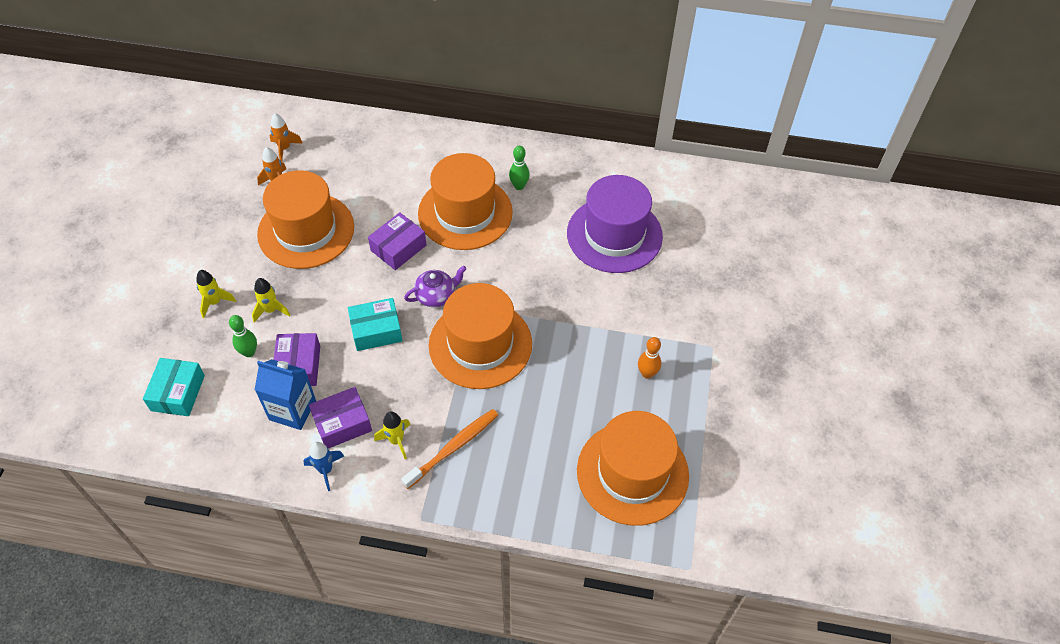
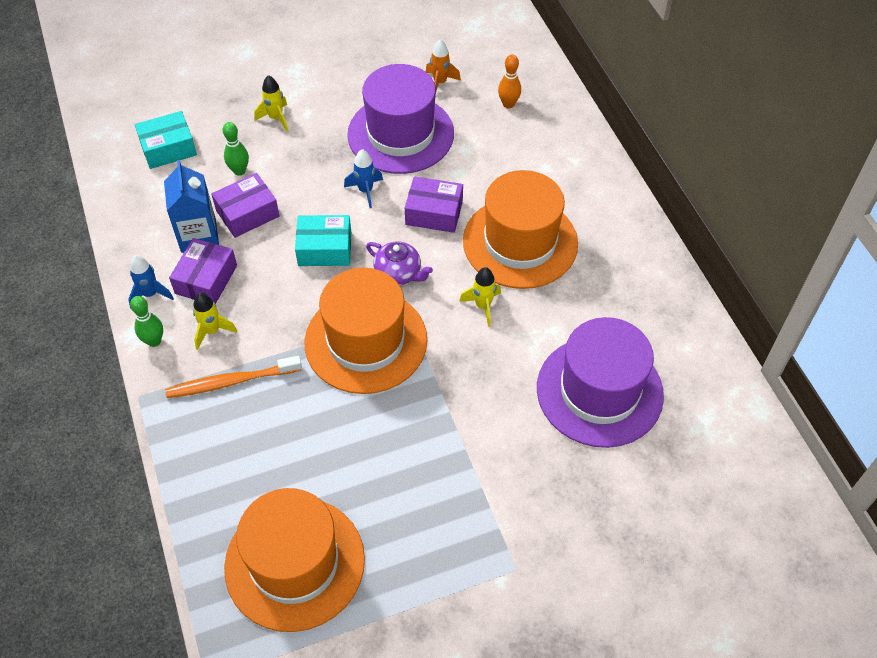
camera: 60 degrees right, 0 degrees up
(271, 310) = (294, 160): yellow rocket -> yellow rocket (483, 306)
(285, 148) = (483, 66): orange rocket -> none
(306, 230) = (400, 134): orange hat -> purple hat
(342, 279) = (365, 191): none -> blue rocket
(342, 423) = (206, 279): purple box -> purple box turned 75 degrees clockwise
(376, 330) = (325, 249): turquoise box -> turquoise box turned 45 degrees counterclockwise
(453, 447) = (231, 382): orange toothbrush -> orange toothbrush turned 150 degrees clockwise
(519, 186) = (594, 269): green bowling pin -> green bowling pin (154, 341)
(647, 373) = (432, 516): orange bowling pin -> orange bowling pin (508, 104)

